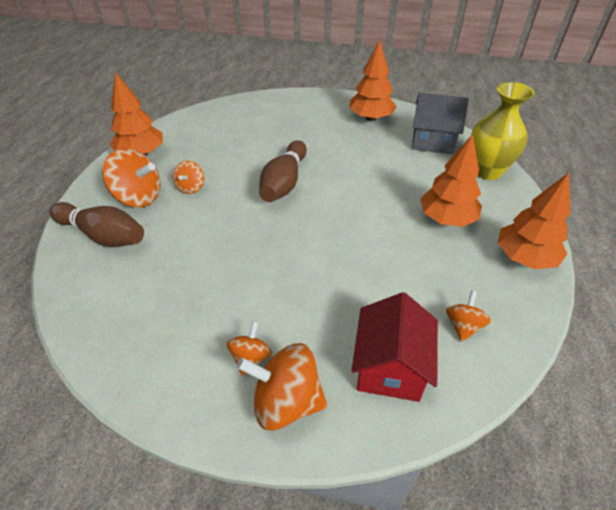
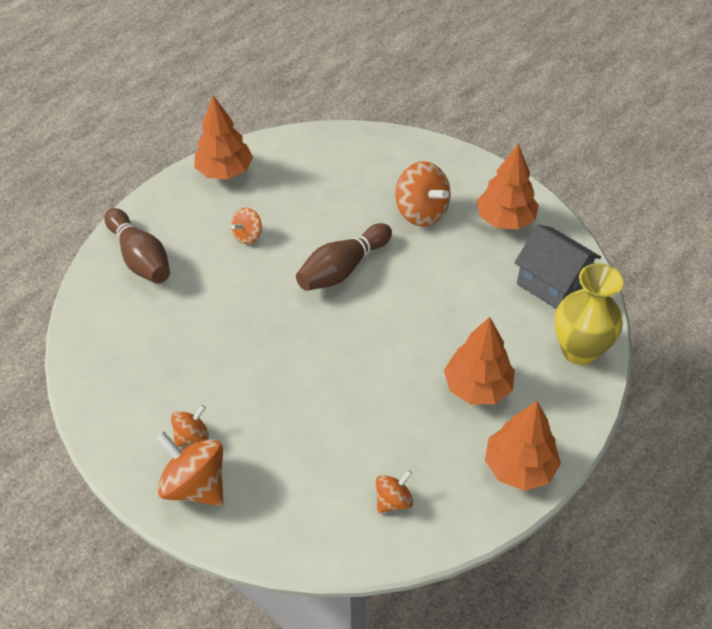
camera: 30 degrees right, 5 degrees up
(138, 197) = (193, 226): orange spinning top -> orange spinning top (421, 212)
(390, 367) = (298, 501): red house -> none

